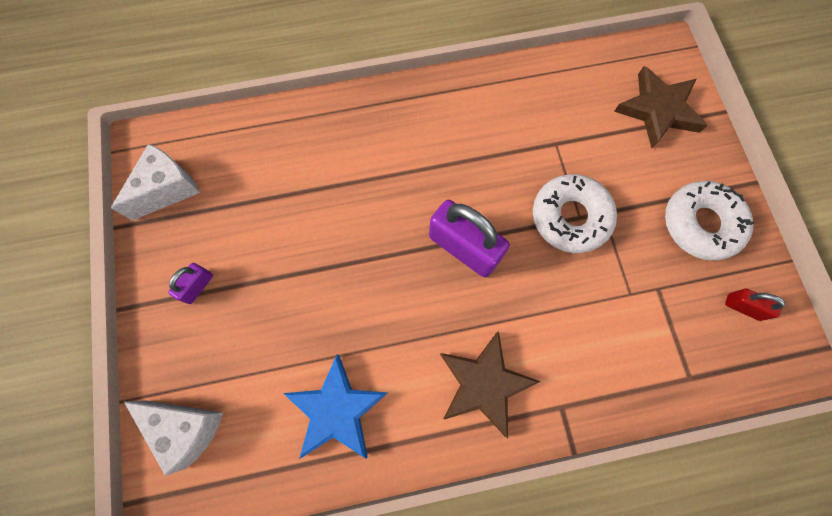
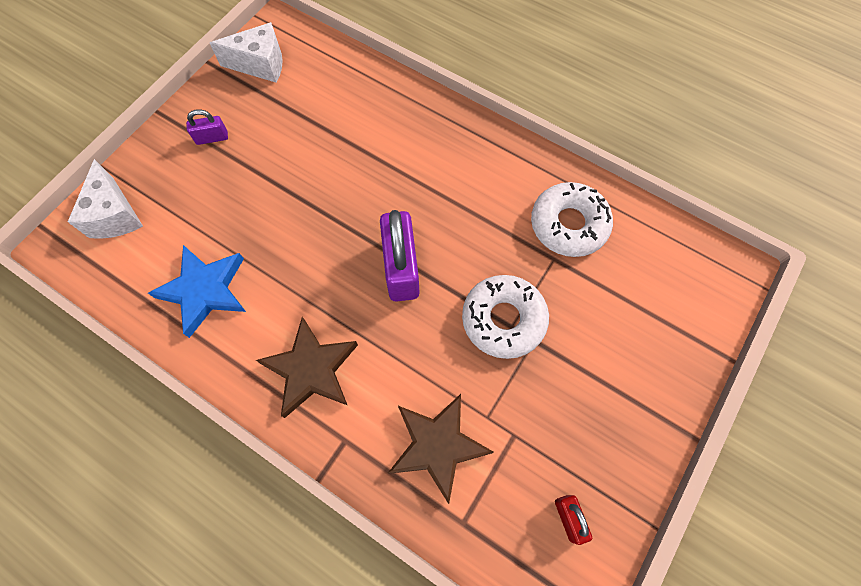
camera: 45 degrees right, 5 degrees down
(658, 110) = (671, 307): brown star -> brown star (437, 446)
(700, 224) = (606, 423): white donut -> white donut (568, 224)

